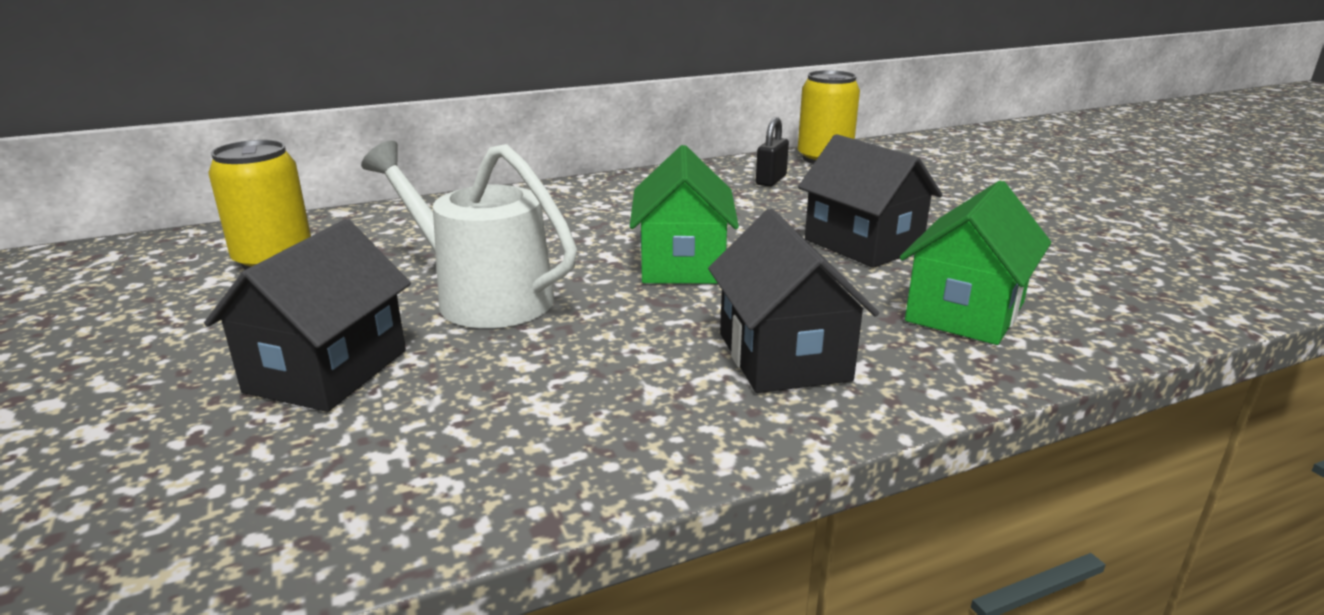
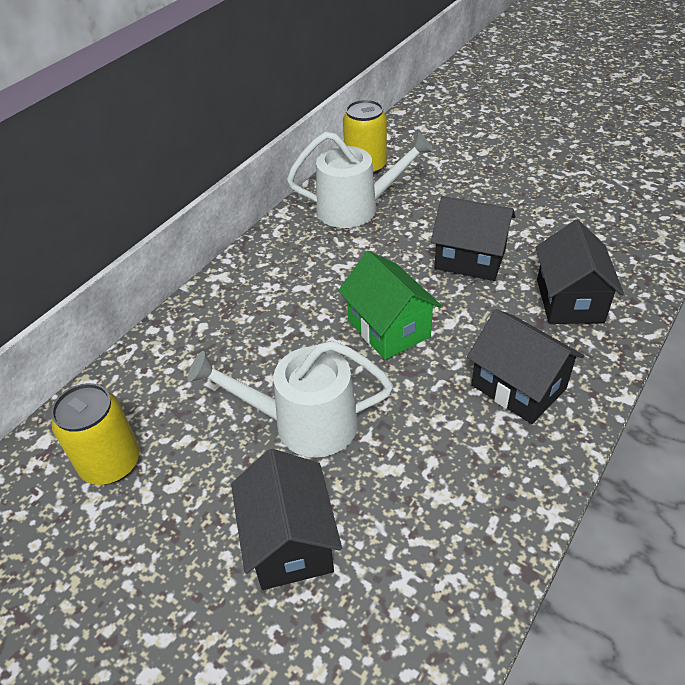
camera: 30 degrees left, 20 degrees up
(771, 180) = (355, 208): black padlock -> white watering can
(965, 312) = (569, 301): green house -> black house

